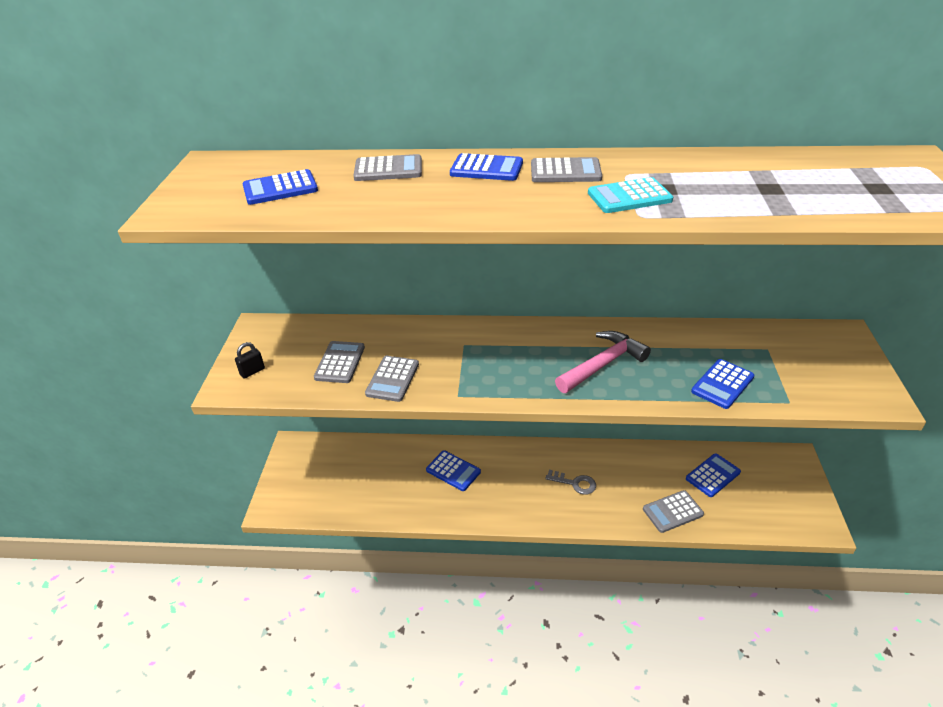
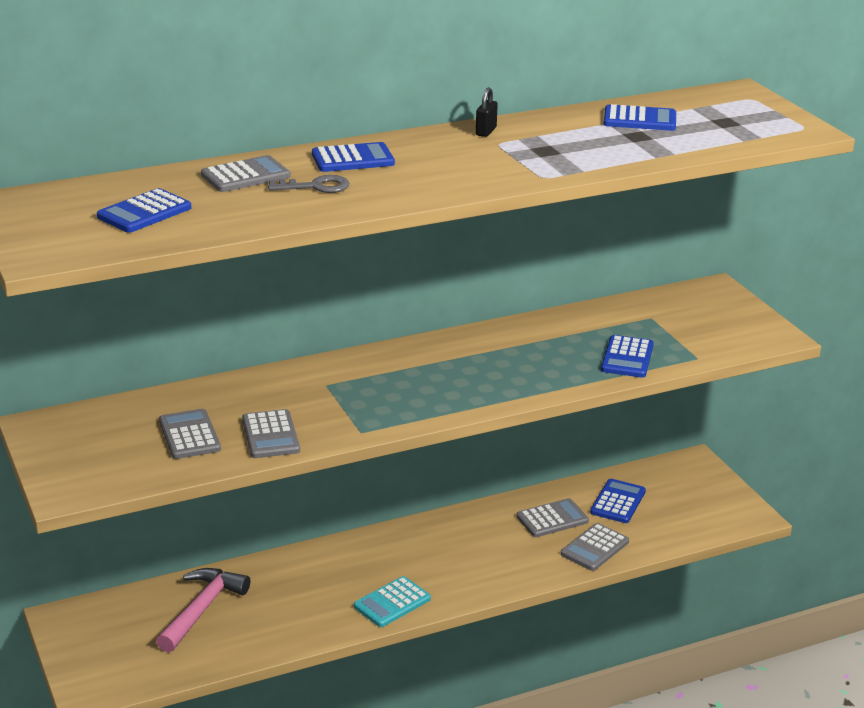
camera: 30 degrees left, 10 degrees down
(252, 371) = (83, 470): black padlock -> black padlock (486, 131)
(453, 471) = (310, 582): blue calculator -> blue calculator (639, 120)
(565, 171) = (437, 150): grey calculator -> grey calculator (552, 519)
(575, 483) = (469, 552): grey key -> grey key (315, 186)
(603, 364) = (496, 368): pink hammer -> pink hammer (202, 609)
(629, 197) = (519, 162): turquoise calculator -> turquoise calculator (392, 603)

